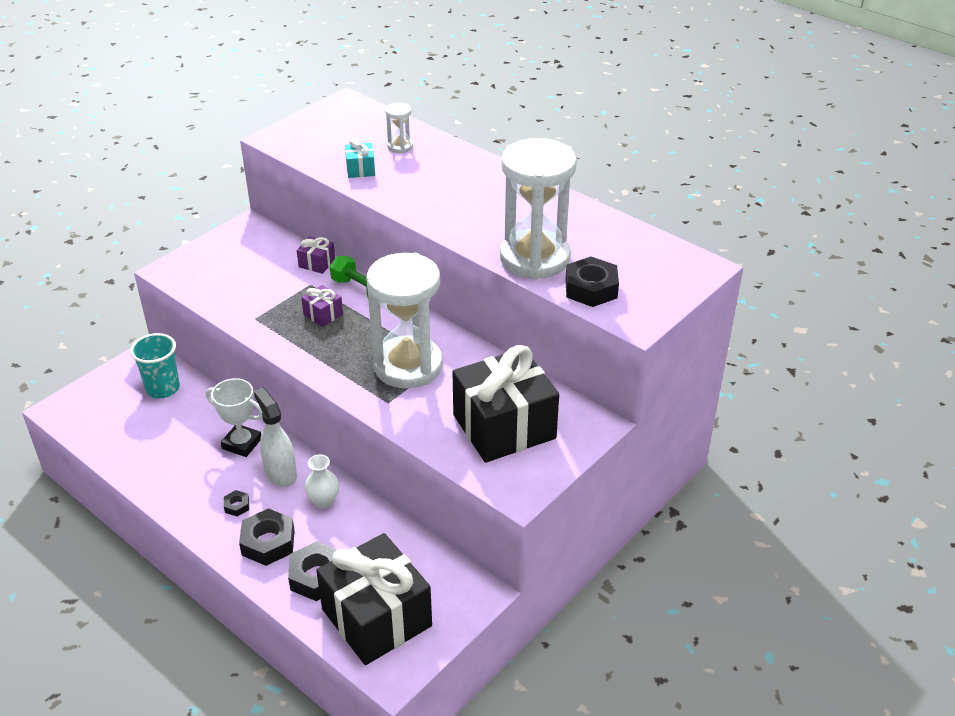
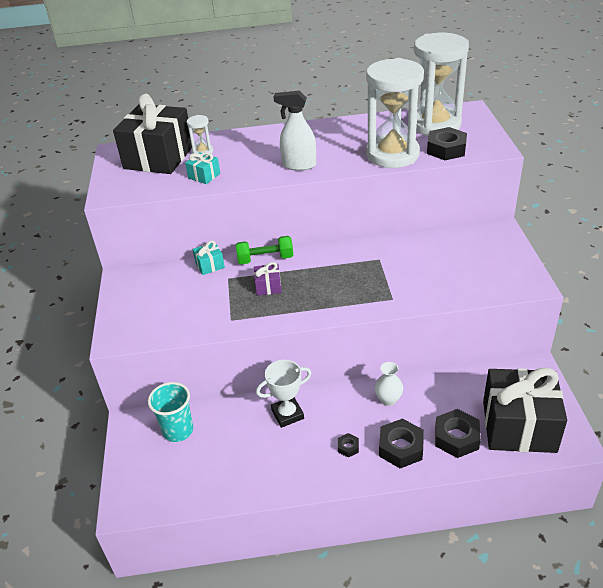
camera: 45 degrees left, 0 degrees up
(280, 473) = (339, 408): white spray bottle -> white spray bottle (299, 165)
(317, 263) = (210, 265): purple gift -> turquoise gift
(408, 366) = (366, 274): white hourglass -> white hourglass (435, 125)
(504, 426) = (467, 263): black gift -> black gift (158, 157)

